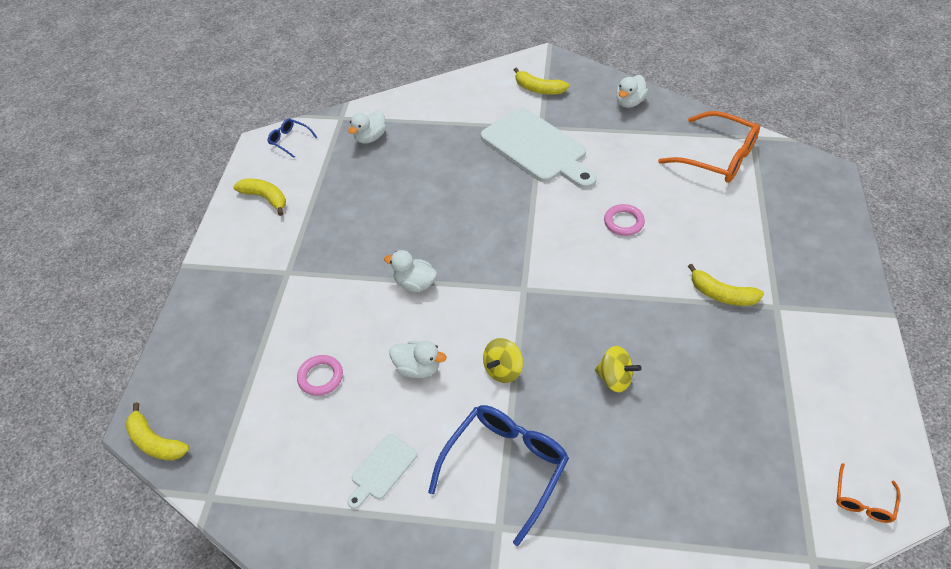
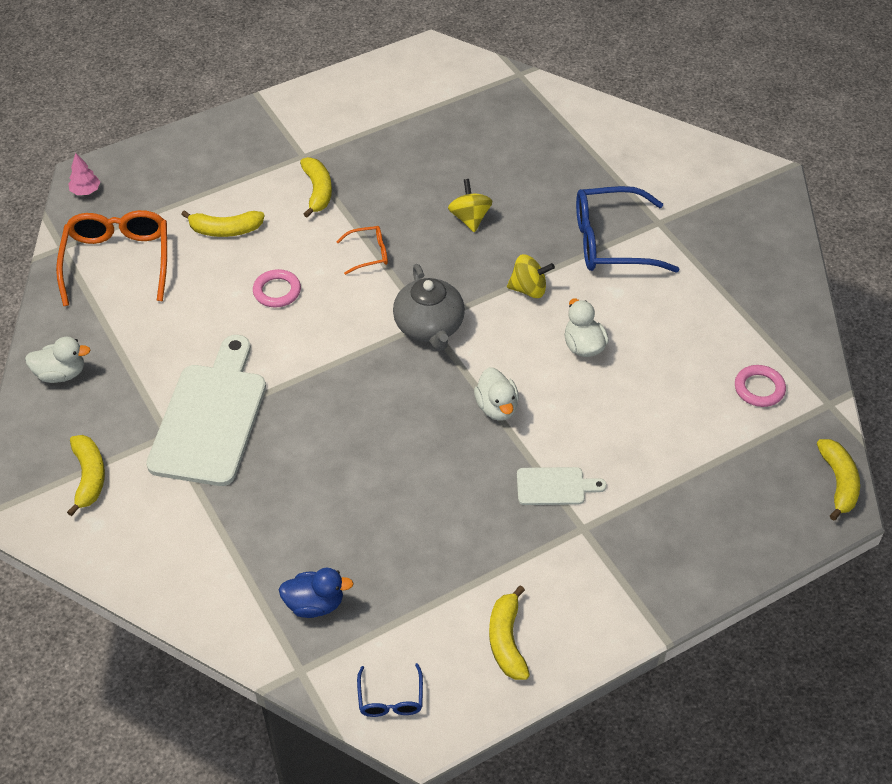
camera: 130 degrees left, 0 degrees up
(320, 377) = (661, 409): pink ring -> pink ring (759, 388)
(370, 137) = (315, 604): white duck -> blue duck
(382, 469) = (690, 311): white cutting board -> white cutting board (554, 486)
(518, 287) = (429, 327): none -> grey teapot
(712, 222) = (225, 230): none -> yellow banana
(810, 167) = (86, 191): none -> pink tree
(863, 501) = (452, 65): orange glasses -> orange glasses (369, 254)

